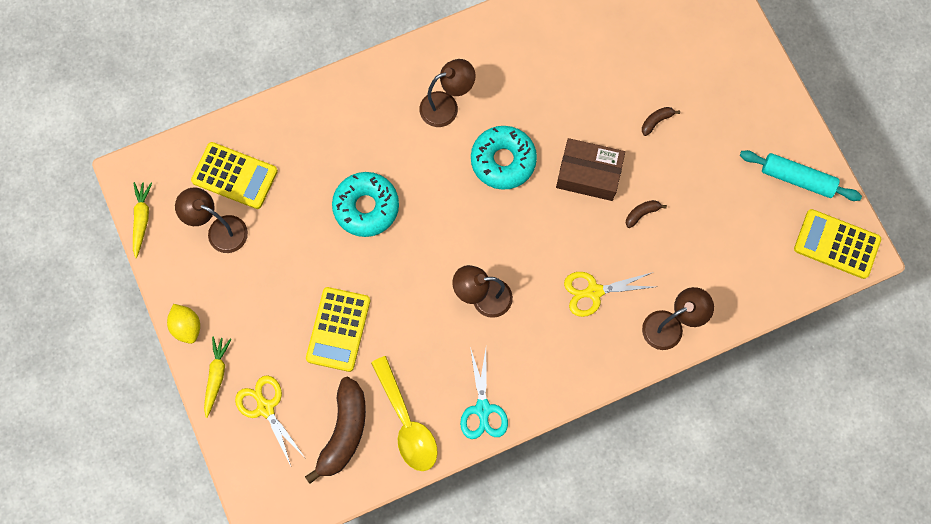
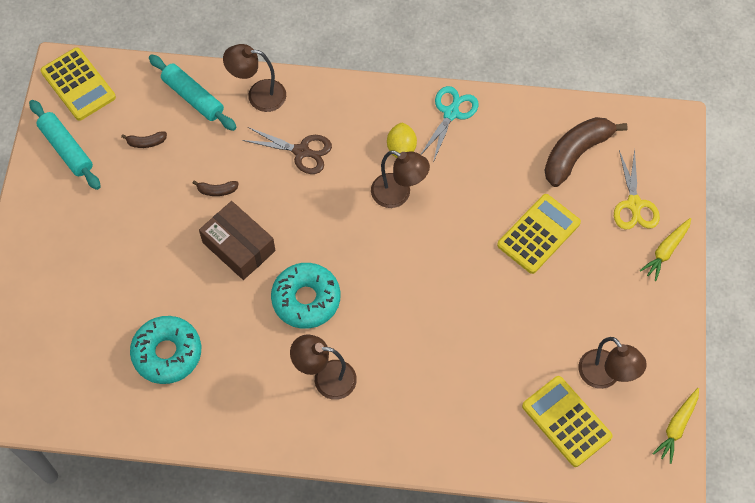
camera: 150 degrees left, 10 degrees down
(187, 326) = (674, 306): yellow lemon -> yellow lemon (401, 149)
(366, 207) = (456, 325): turquoise donut -> turquoise donut (167, 353)
(407, 423) = (519, 134): yellow spoon -> none
(594, 291) = (301, 151): yellow scissors -> brown scissors
(656, 121) = (146, 260): brown banana -> brown banana (146, 142)
(726, 290) = (193, 97): none -> turquoise rolling pin

